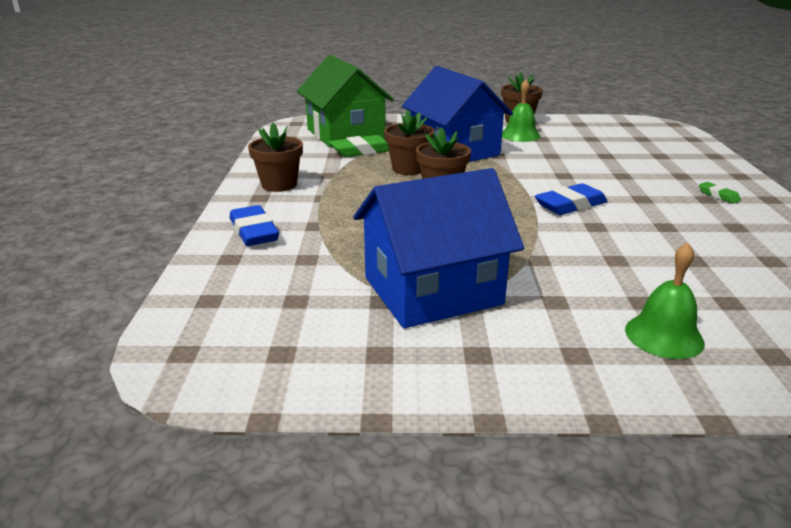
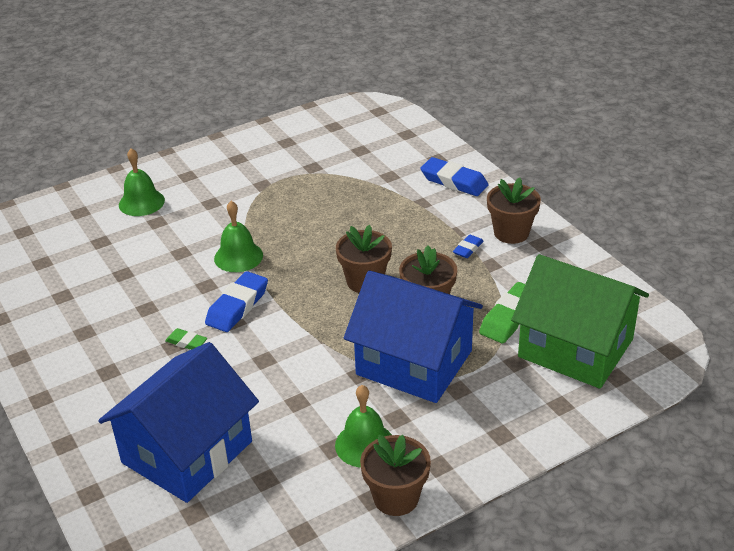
camera: 150 degrees right, 10 degrees up
(330, 186) = (468, 249): none -> blue eraser
(432, 291) = (289, 183): blue house -> blue house (187, 452)
(549, 237) = (238, 256): none -> green bell
(718, 195) = (95, 382): green eraser -> green eraser (186, 342)

